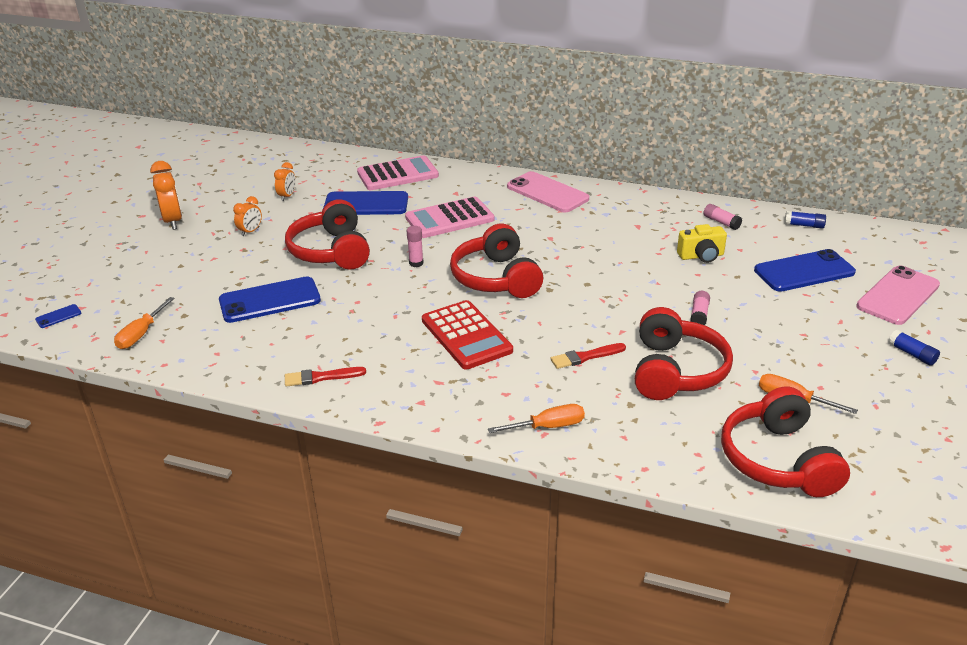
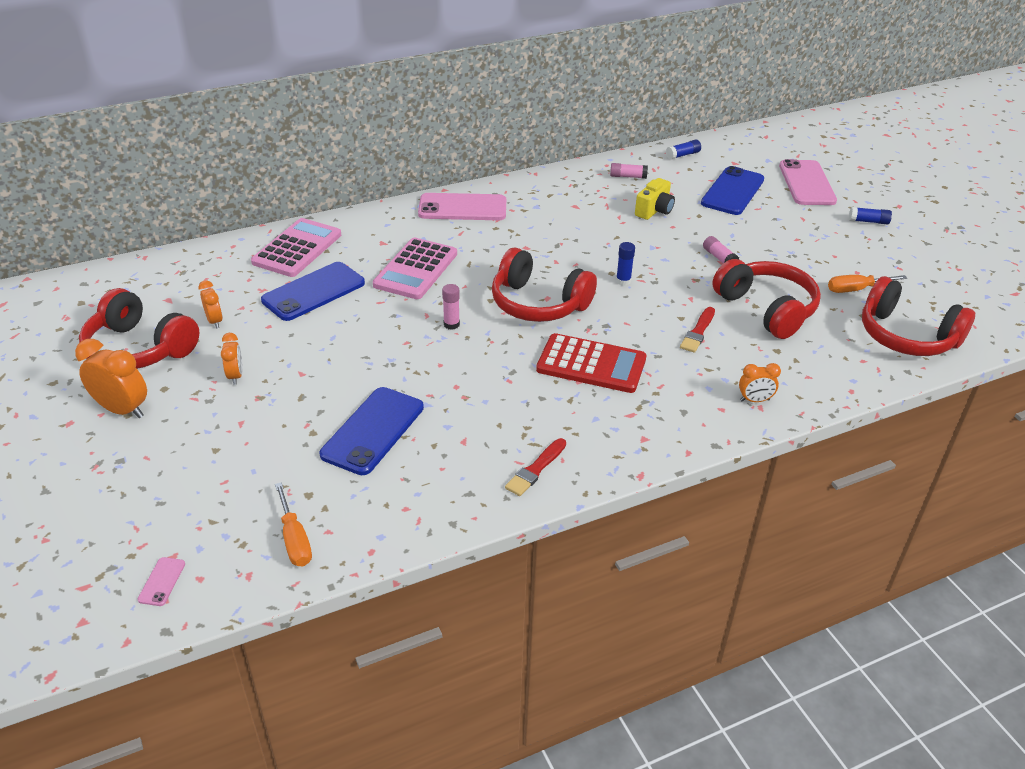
camera: 45 degrees left, 5 degrees up
(58, 316) = (162, 581): blue phone -> pink phone
(331, 251) = (355, 353): red headphones -> red headphones (139, 349)
(547, 427) = (754, 400): orange screwdriver -> orange clock
(586, 293) = (623, 281): none -> blue glue stick

